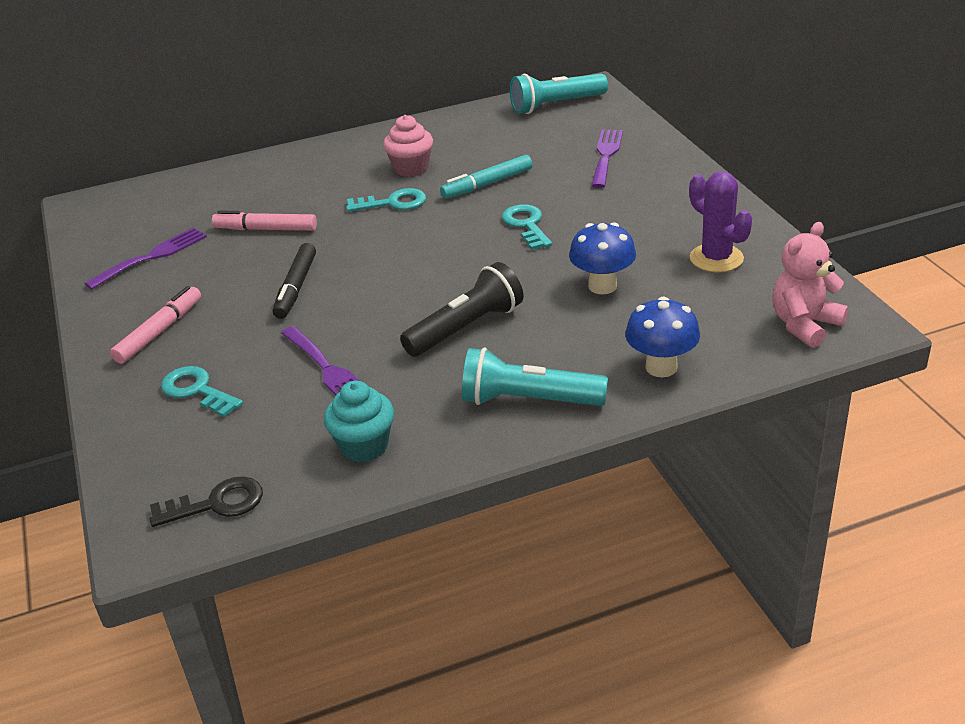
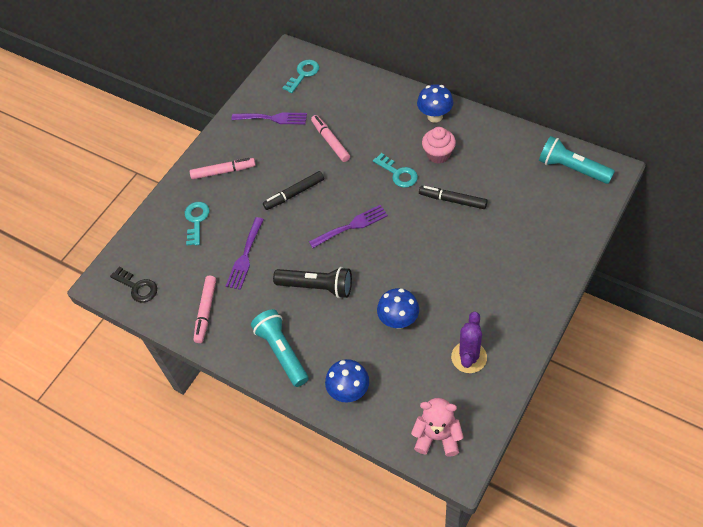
camera: 55 degrees right, 20 degrees up
(356, 150) = (435, 116): none -> blue mushroom
(364, 446) = (206, 311): turquoise cupcake -> pink marker
(488, 184) = (453, 200): turquoise marker -> black marker
(526, 225) = (427, 247): turquoise key -> turquoise key (303, 74)
(606, 155) = (535, 234): purple fork -> purple fork (352, 226)

